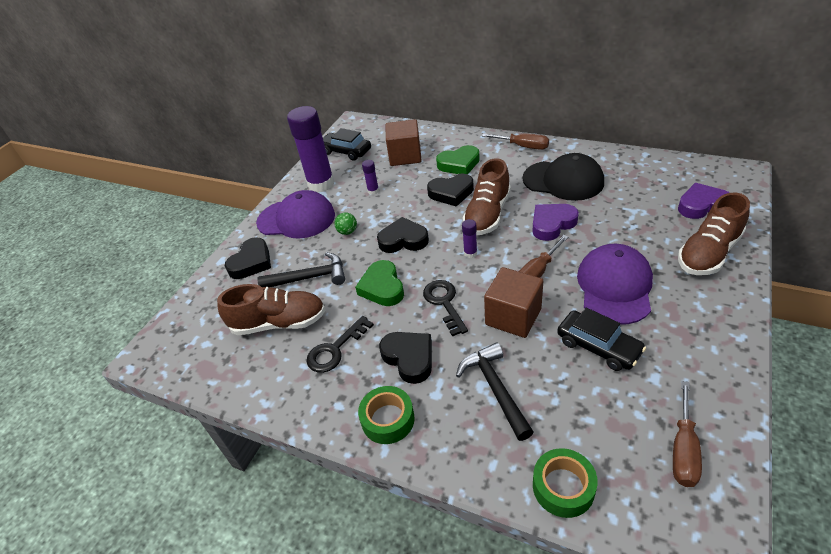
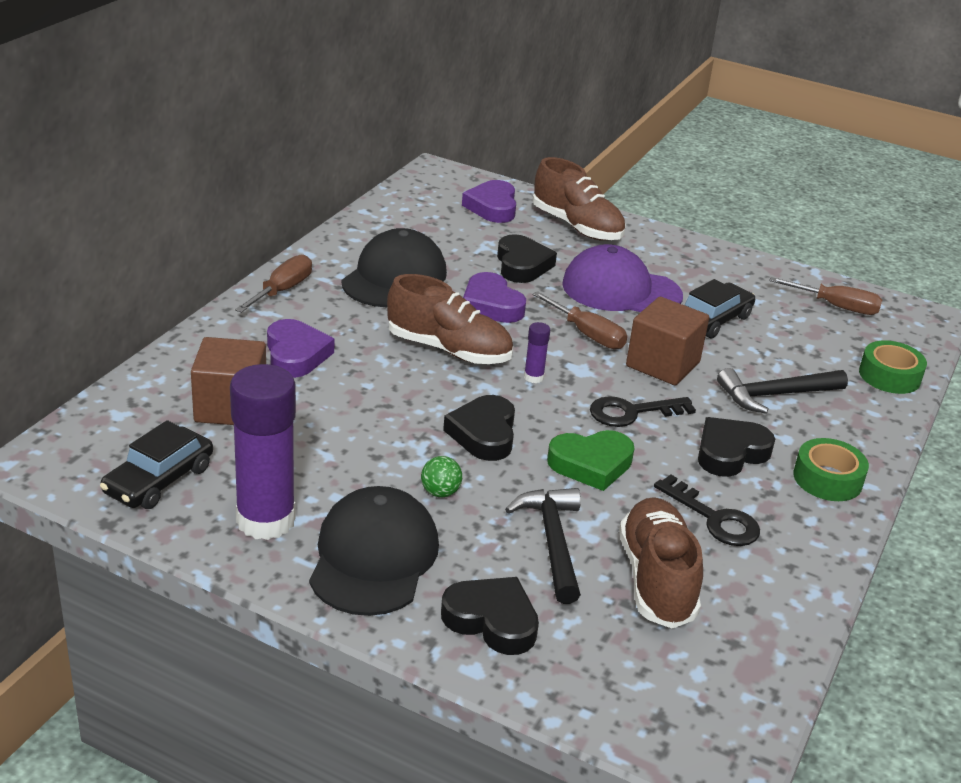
camera: 95 degrees left, 10 degrees down
(296, 219) = (373, 557): purple cap -> black cap
(373, 191) = (327, 454): purple glue stick -> none
(451, 193) = (377, 373): black heart -> black heart (522, 265)
(459, 164) = (296, 354): green heart -> purple heart

